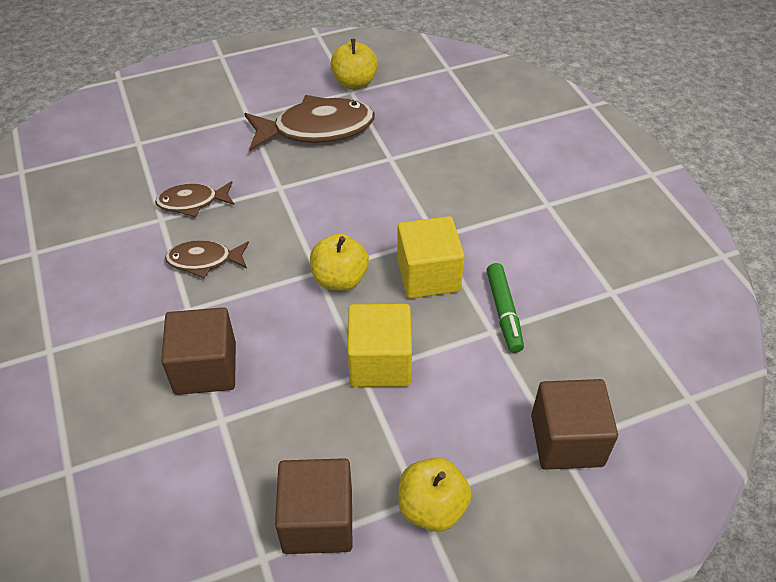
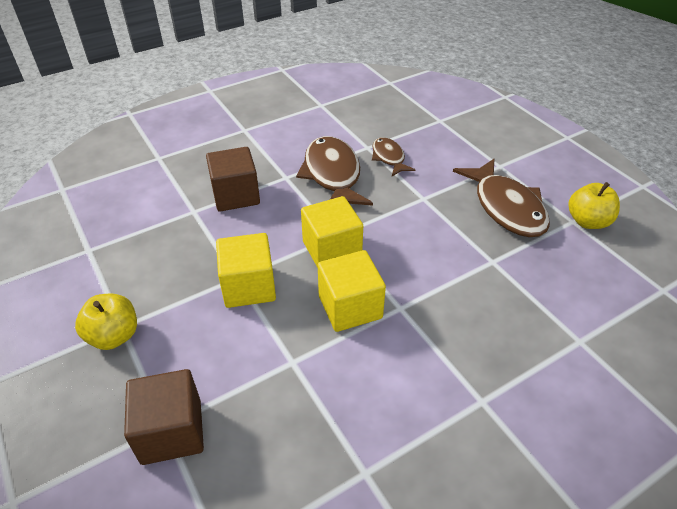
camera: 80 degrees right, 5 degrees down
(204, 260) = (332, 175): brown fish -> brown fish, size x1.81
(318, 521) = (111, 272): brown cube -> none
(340, 279) = (332, 250): yellow apple -> yellow cube
(503, 312) = (317, 370): green marker -> none

